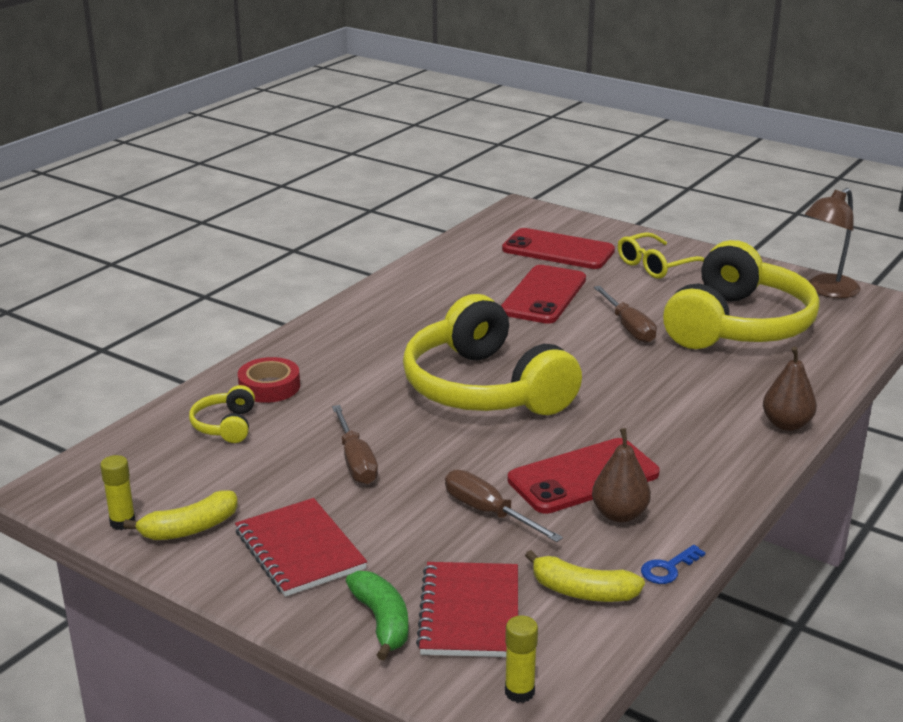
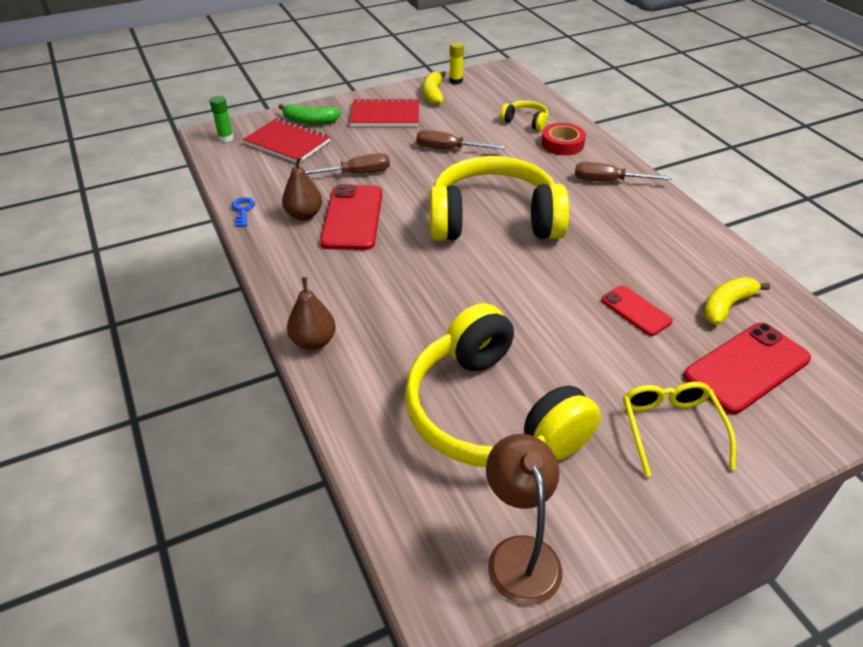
camera: 120 degrees right, 15 degrees up
(519, 692) = (226, 138): yellow glue stick -> green glue stick
(544, 295) = (635, 311): red phone -> red phone, size x0.58
(582, 591) = (261, 177): yellow banana -> yellow banana (726, 306)
(628, 327) = (538, 334): brown screwdriver -> brown screwdriver (608, 181)

